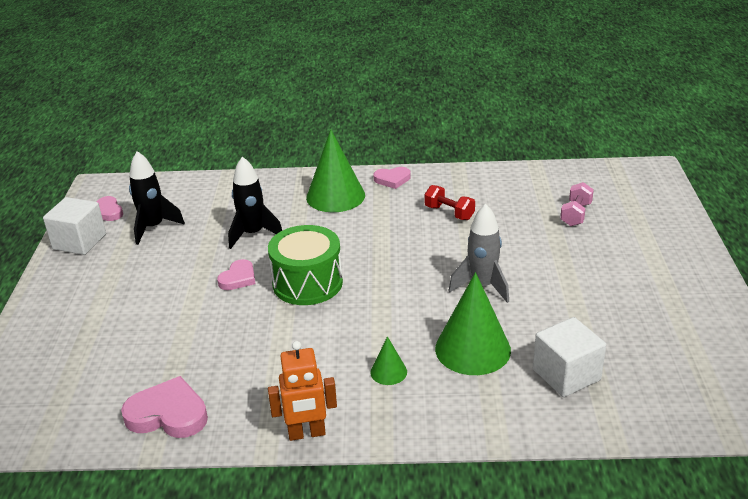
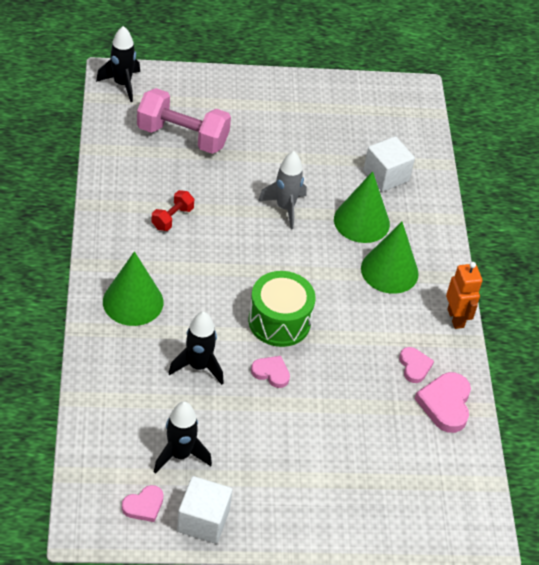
camera: 100 degrees left, 15 degrees up
(388, 372) = (389, 271): green cone -> green cone, size x2.09
(392, 179) = (105, 256): pink heart -> pink heart (414, 366)
(576, 214) = (182, 136): pink dumbbell -> pink dumbbell, size x2.00
(641, 176) = (122, 84): none -> black rocket

